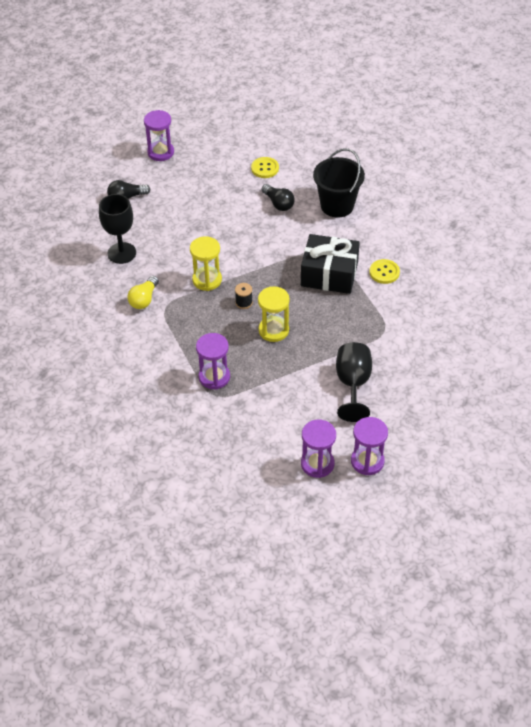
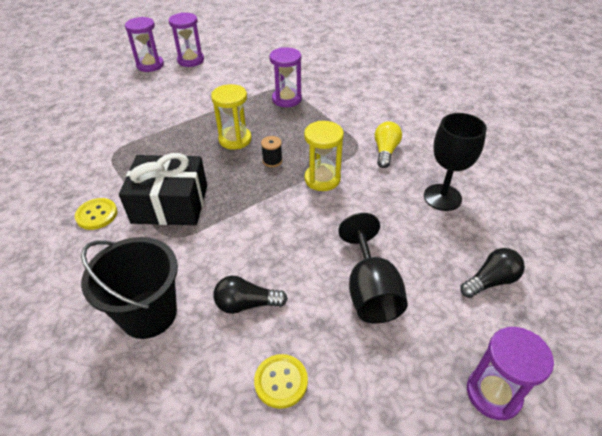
camera: 170 degrees right, 5 degrees down
(278, 203) = (246, 304): black light bulb -> black light bulb turned 45 degrees counterclockwise
(353, 384) = (155, 107): black goblet -> black goblet (370, 290)

